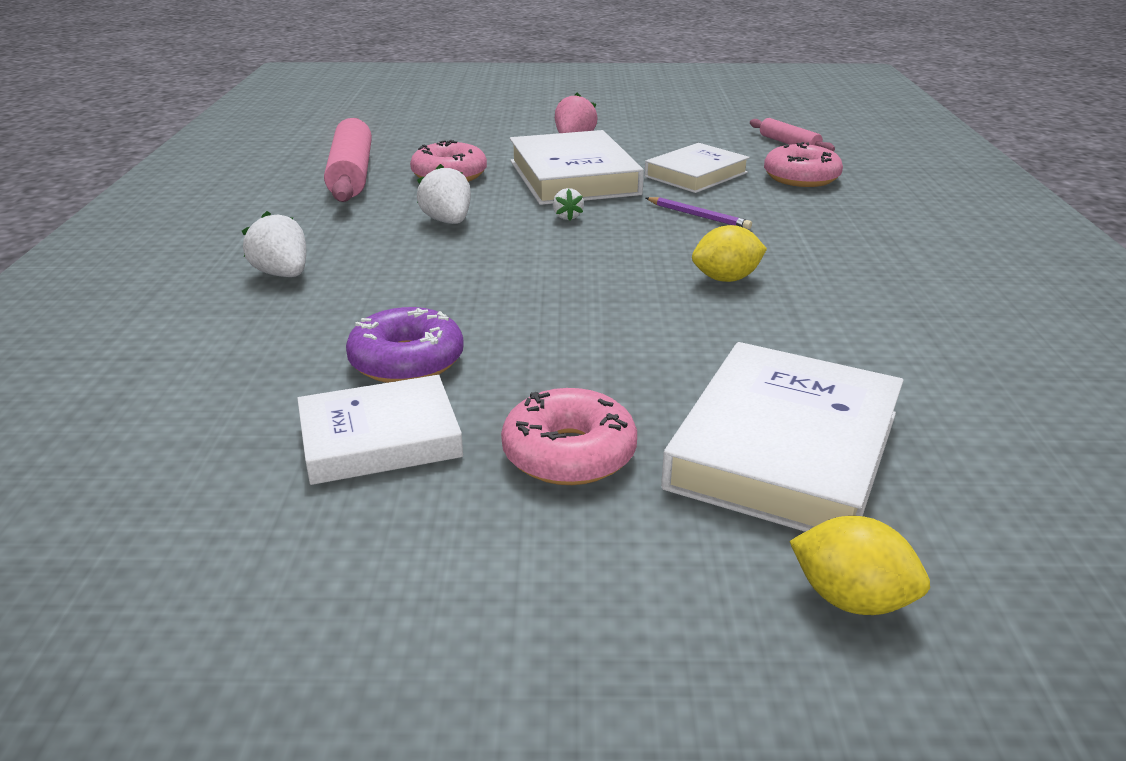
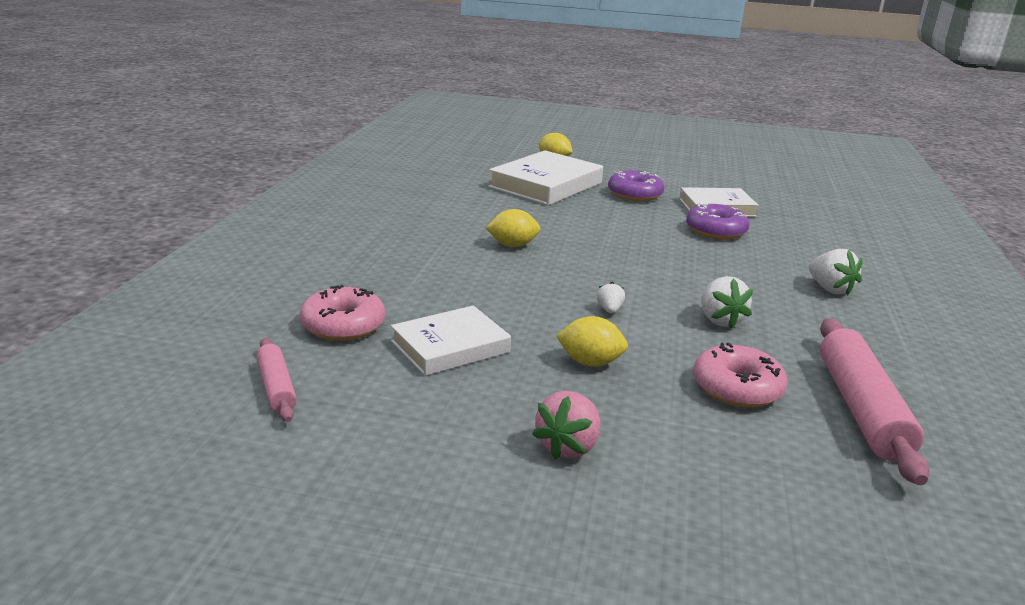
camera: 170 degrees left, 5 degrees down
(569, 453) = (634, 194): pink donut -> purple donut
(573, 177) = (590, 362): white book -> yellow lemon
(698, 216) = (491, 295): purple pencil -> none

